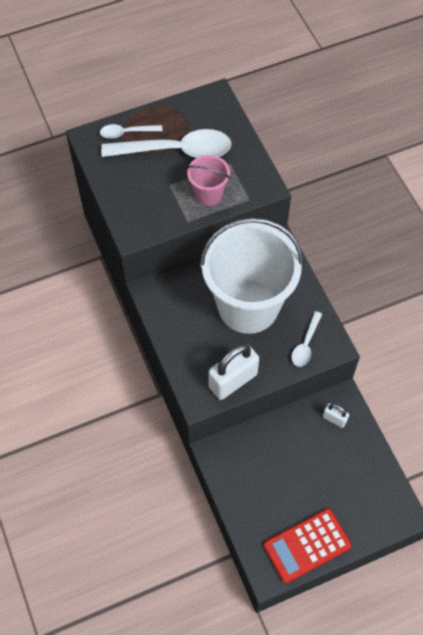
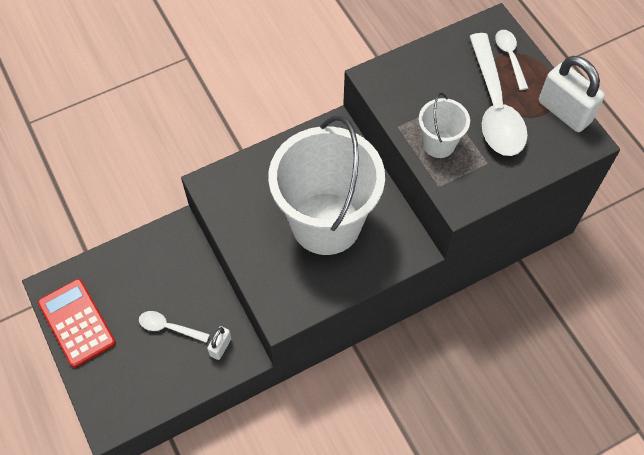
camera: 85 degrees right, 0 degrees up
(208, 194) = (438, 144): pink bucket -> white bucket
(233, 380) = (232, 214): white padlock -> white padlock (564, 112)
(306, 344) = (282, 286): white spoon -> white spoon (169, 327)

